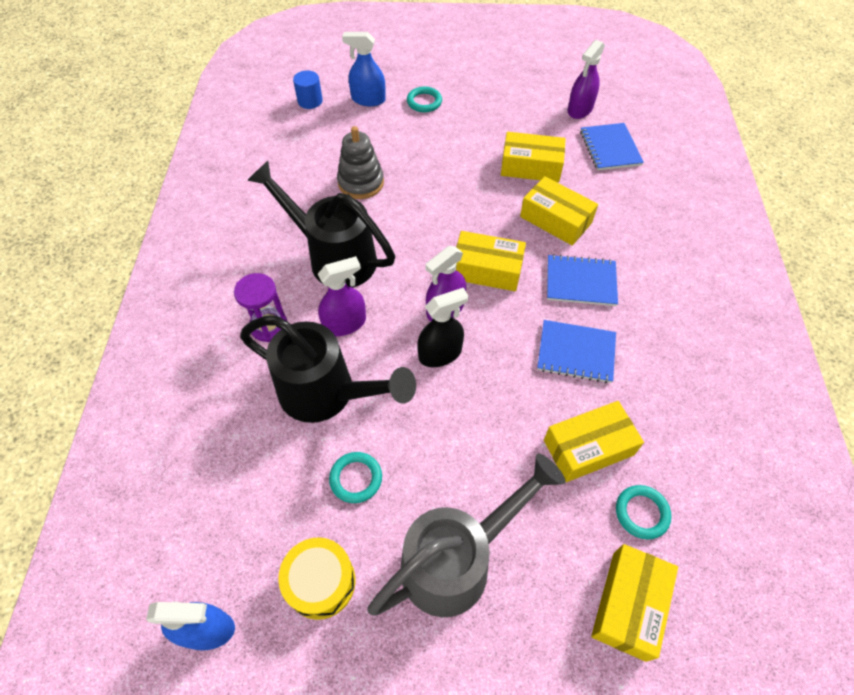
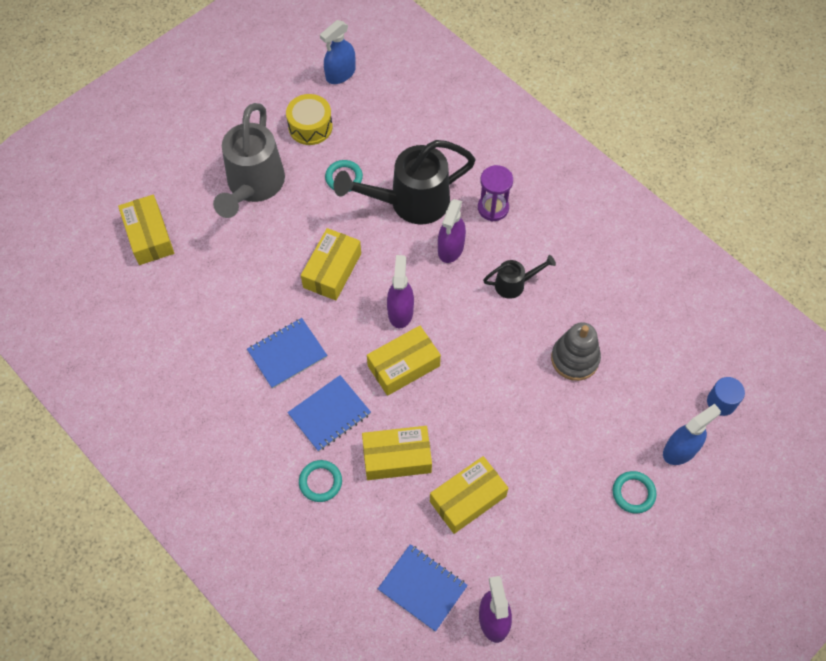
camera: 135 degrees right, 5 degrees up
(334, 257) = (514, 284): black watering can -> black watering can, size x0.49
(440, 354) = (372, 280): black spray bottle -> none
(588, 447) = (230, 298): yellow box -> yellow box (332, 270)
(641, 513) = (173, 286): turquoise ring -> turquoise ring (320, 482)

